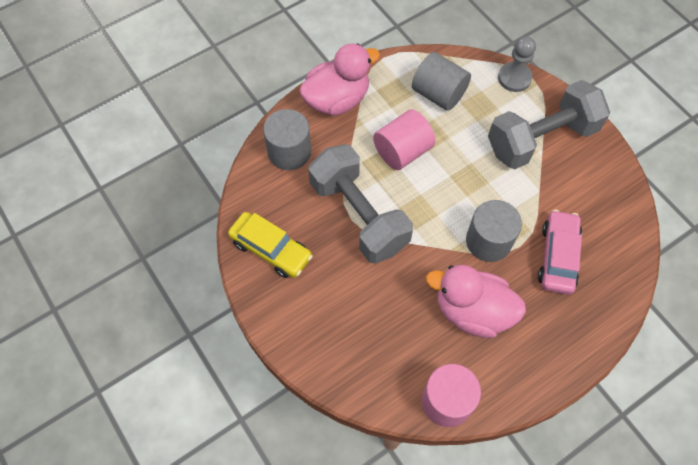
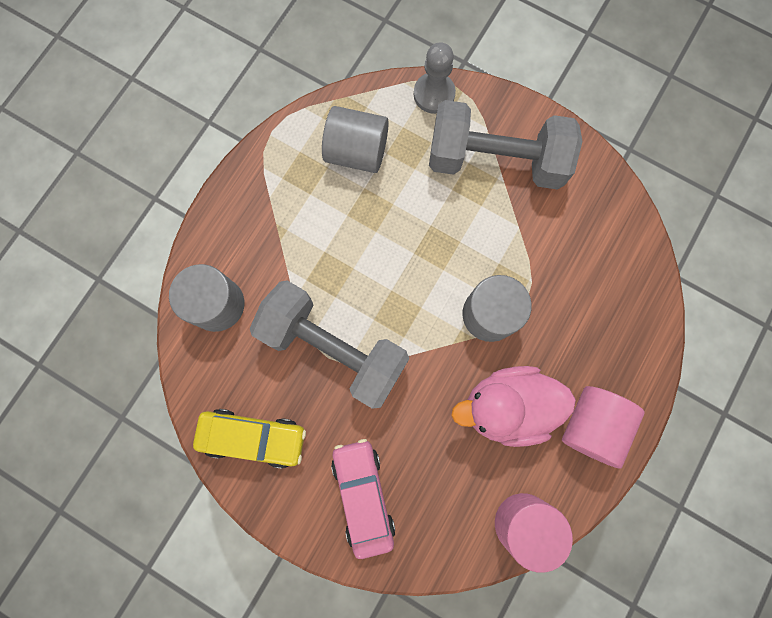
camera: 25 degrees left, 15 degrees up
(337, 100) = (242, 211): pink duck -> none
(402, 151) = (347, 245): pink cylinder -> pink cylinder (591, 425)
(541, 139) = (495, 161): grey dumbbell -> grey dumbbell turned 60 degrees clockwise
(557, 257) = (570, 299): pink car -> pink car (363, 495)

